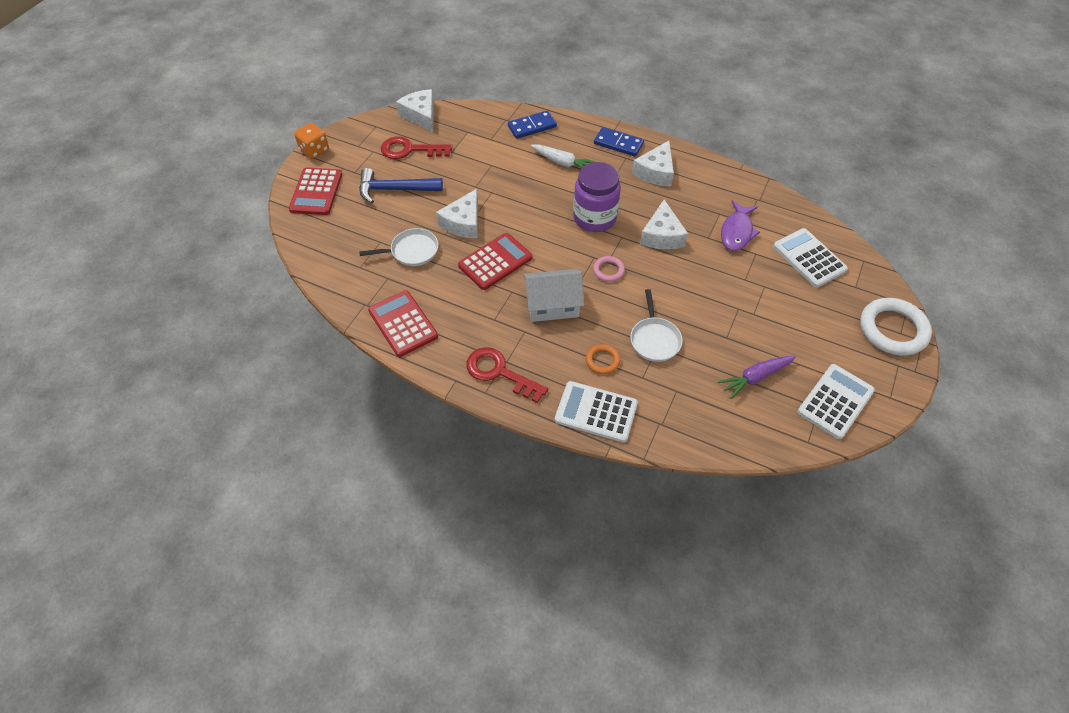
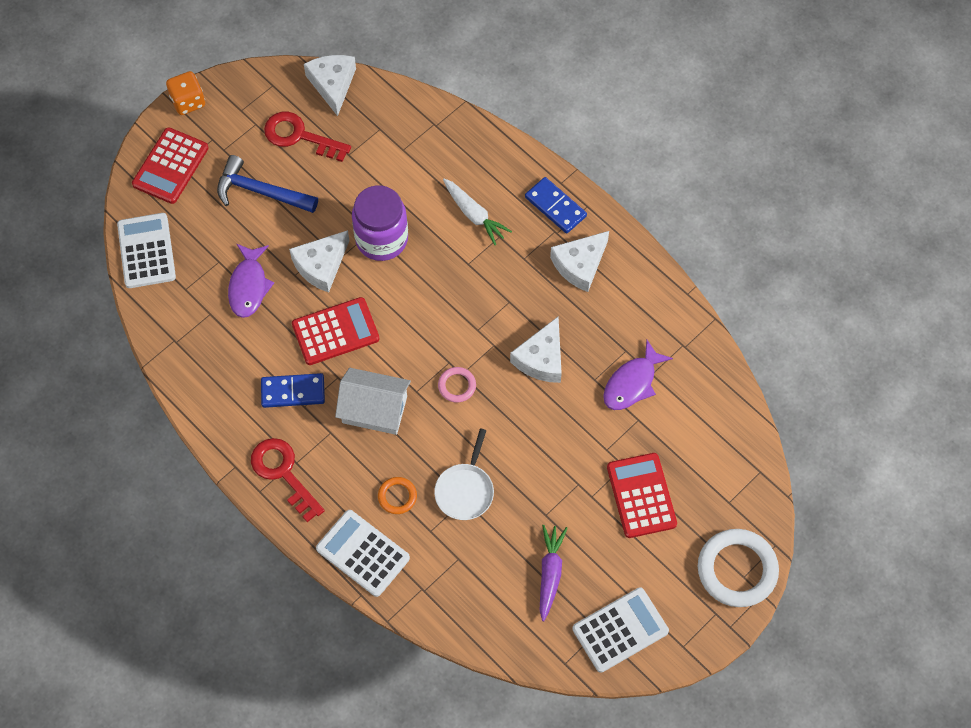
camera: 20 degrees right, 10 degrees up
(403, 324) = (205, 379): red calculator -> red calculator (641, 495)
(412, 251) = (249, 286): white pan -> purple fish
(532, 126) = (461, 145): blue domino -> blue domino (293, 391)
(594, 218) = (474, 308): purple jar -> purple jar (381, 239)
(755, 377) = (550, 573): purple carrot -> purple carrot turned 105 degrees clockwise
(809, 258) = (697, 447): white calculator -> white calculator (146, 251)

